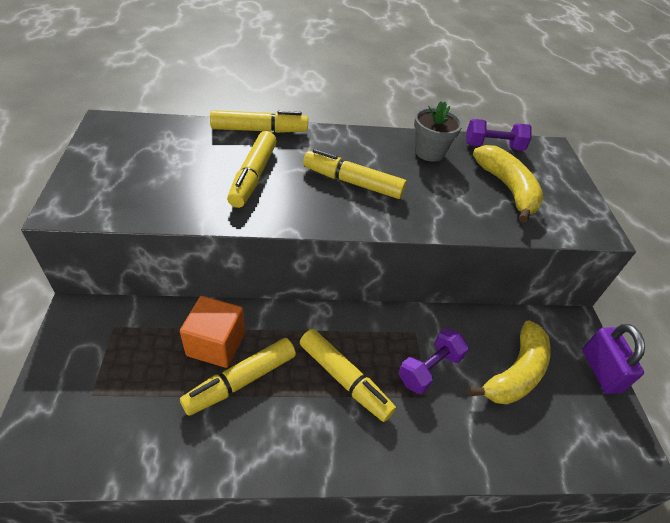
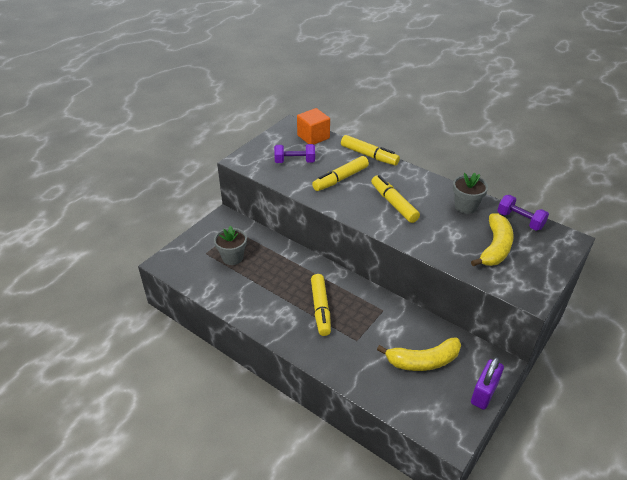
camera: 45 degrees right, 5 degrees down
(147, 375) = (232, 257): none -> grey flower pot
(216, 344) = (273, 260): orange cube -> orange cube (313, 137)
(241, 381) = (270, 282): yellow marker -> none
(429, 369) = (372, 330): purple dumbbell -> purple dumbbell (295, 161)

